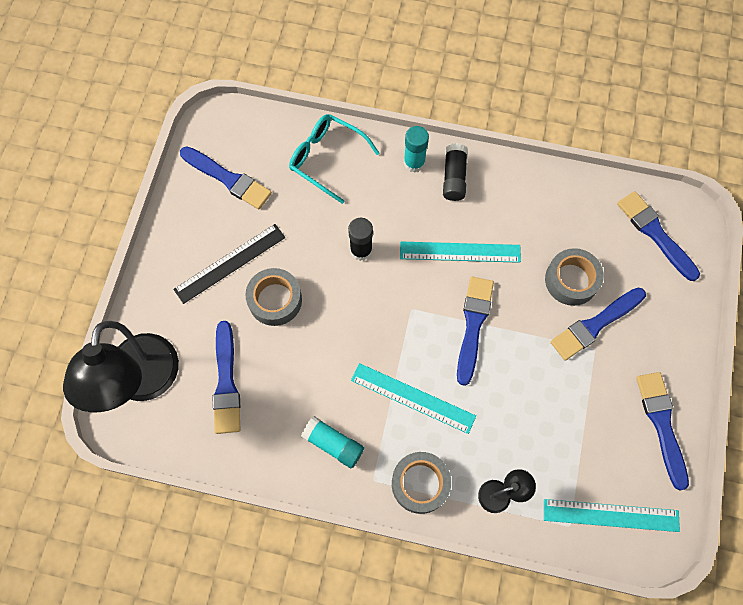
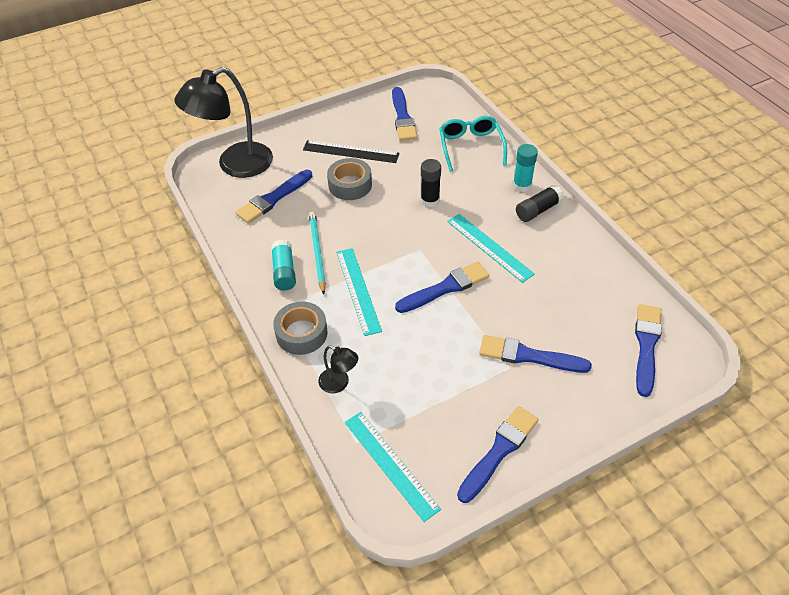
camera: 50 degrees right, 20 degrees down
(336, 397) = (317, 253): none -> turquoise pencil
(571, 280) = (545, 319): grey tape -> none

